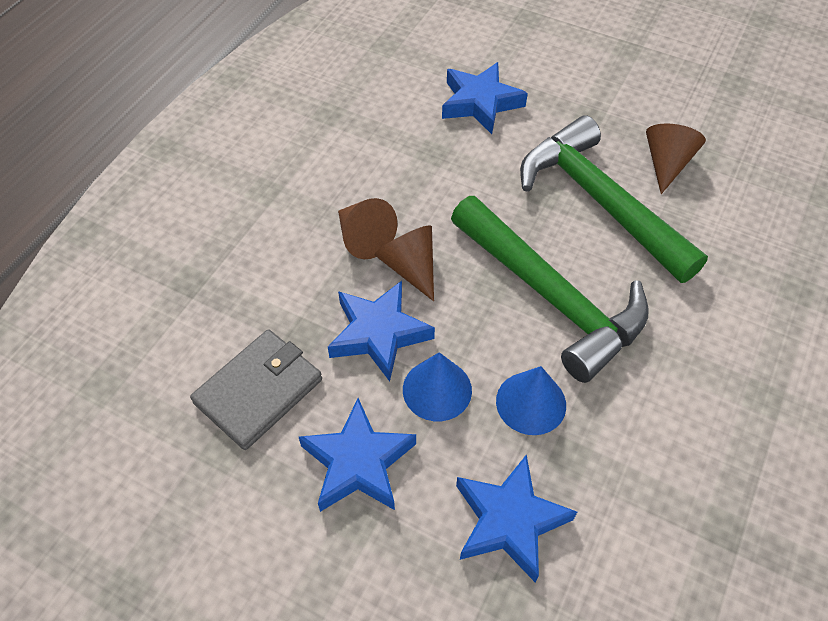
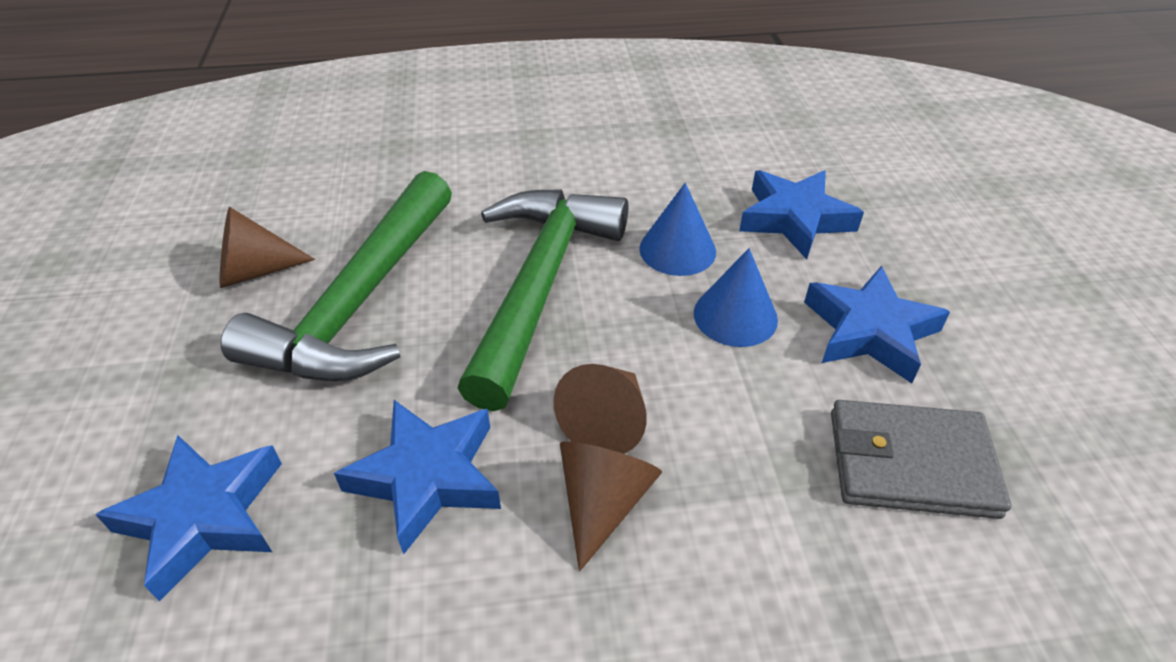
camera: 125 degrees left, 10 degrees down
(379, 334) = (724, 397): blue star -> blue star (427, 477)

